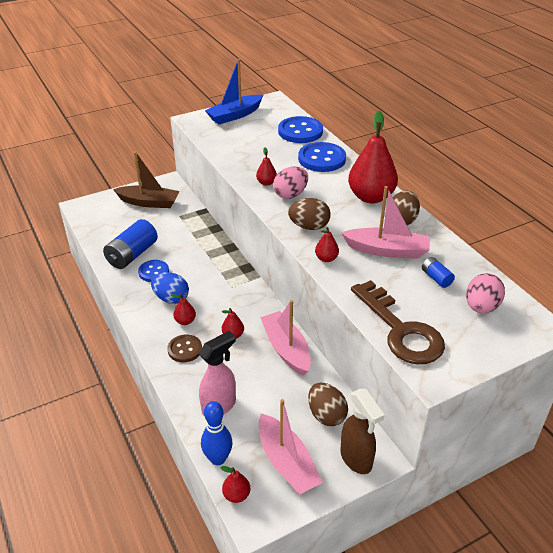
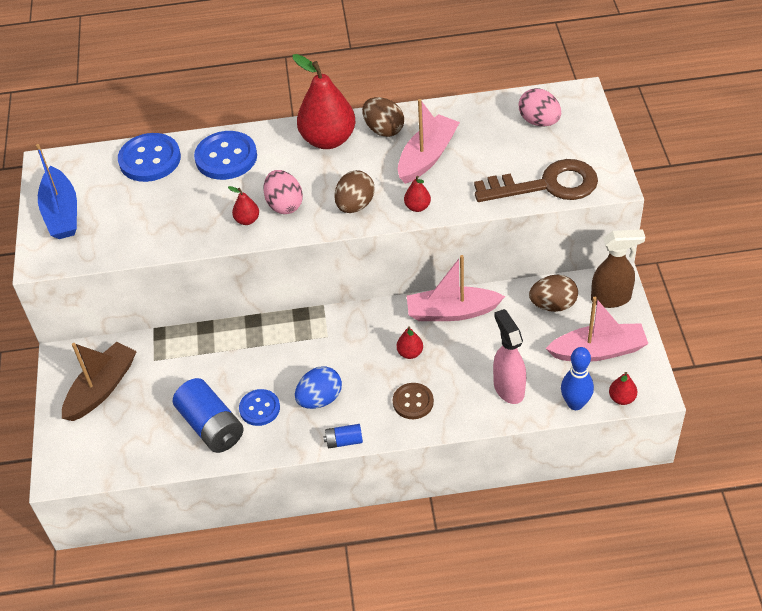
camera: 65 degrees left, 10 degrees up
(185, 321) = (366, 393): red pear -> none
(436, 278) = (486, 136): blue battery -> blue battery (344, 441)

